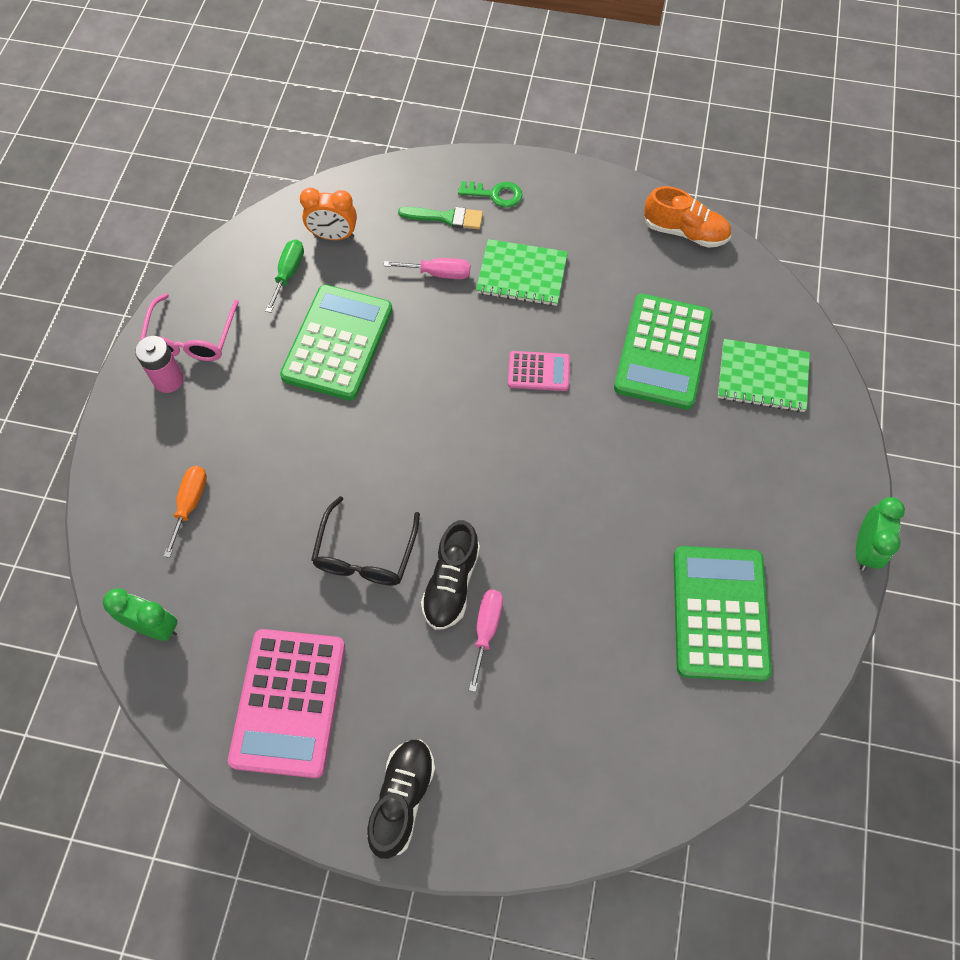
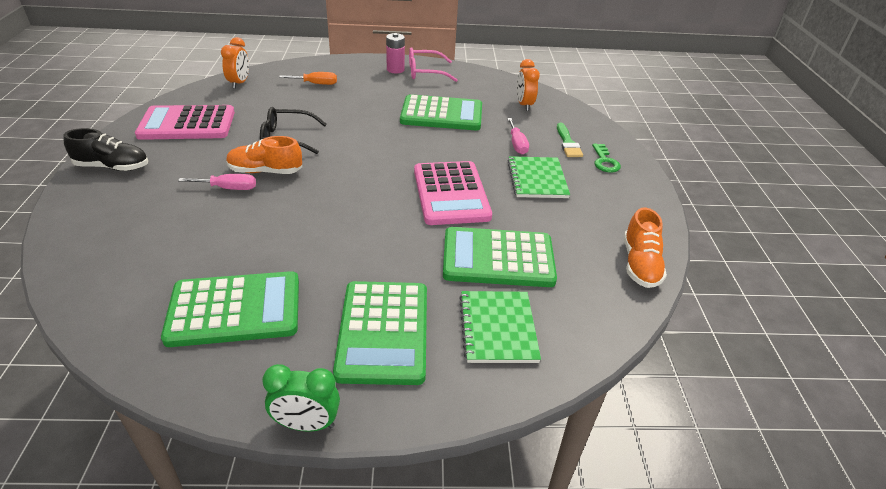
camera: 75 degrees right, 25 degrees down
(154, 627) = (239, 83): green clock -> orange clock
(288, 273) = (486, 94): green screwdriver -> none
(451, 583) = (265, 171): black shoe -> orange shoe
(538, 371) = (451, 194): pink calculator -> pink calculator, size x1.96
(761, 475) = (383, 332): none -> green calculator

